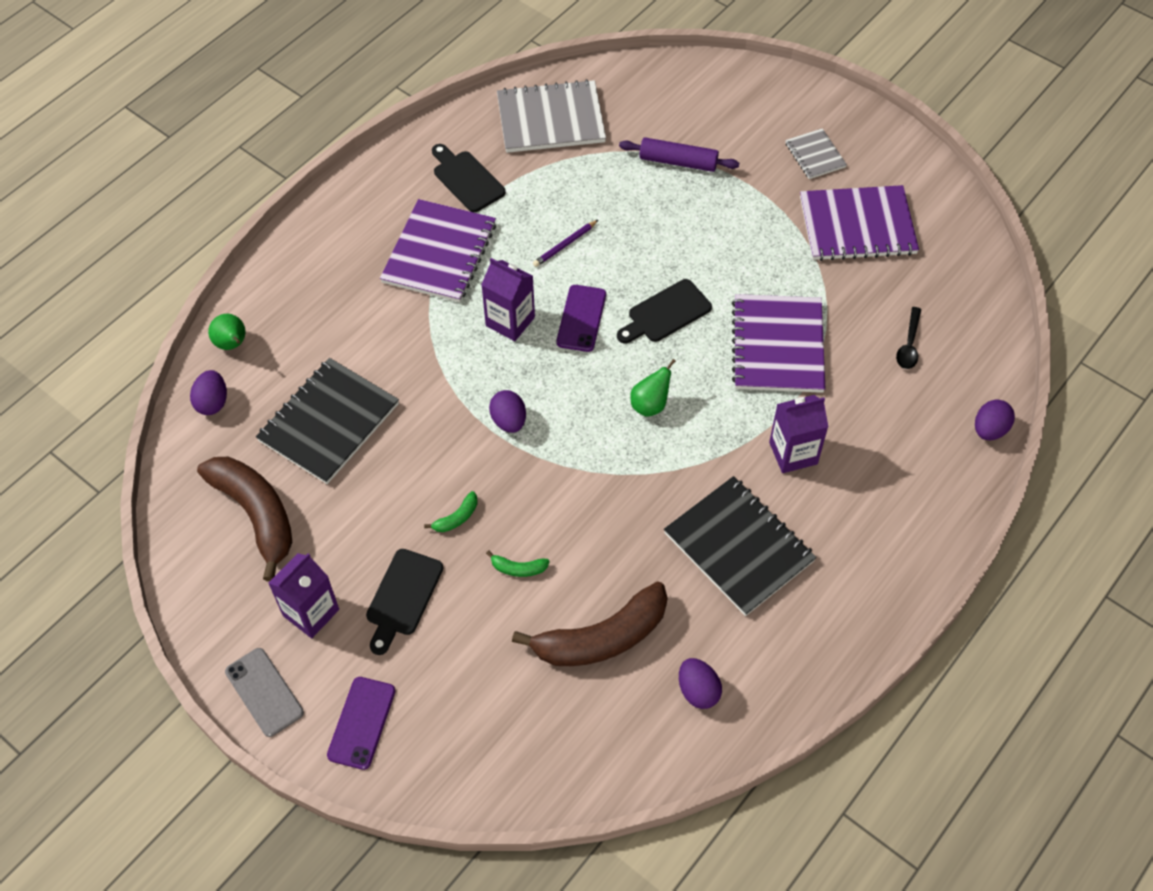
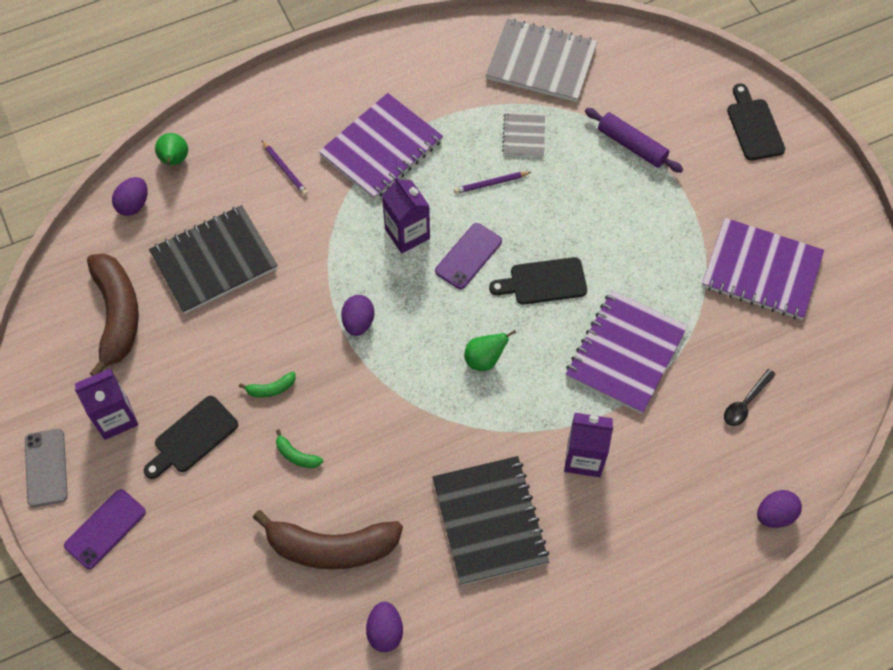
camera: 25 degrees right, 5 degrees up
(353, 309) = (285, 170): none -> purple pencil
(466, 179) = (440, 90): black cutting board -> black cutting board (754, 126)
(815, 155) = (760, 188): grey notebook -> grey notebook (524, 135)

